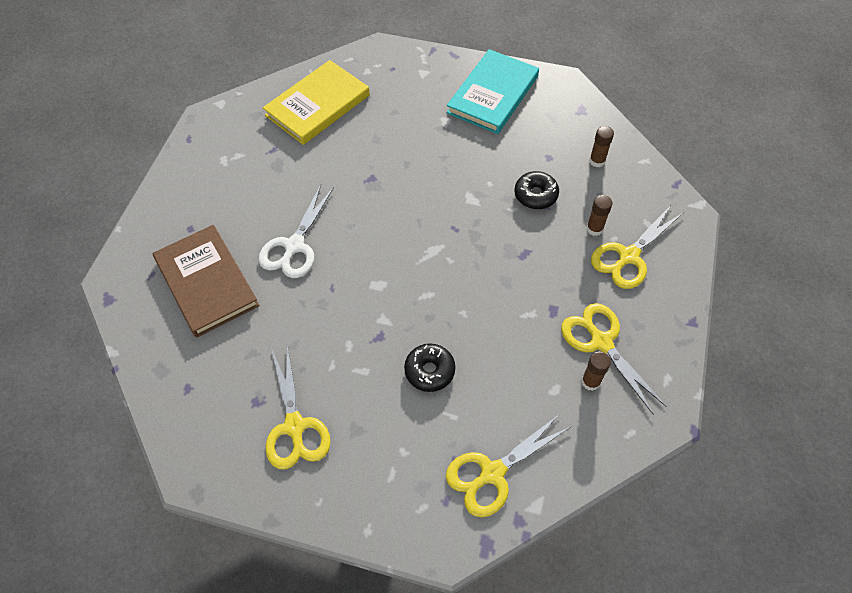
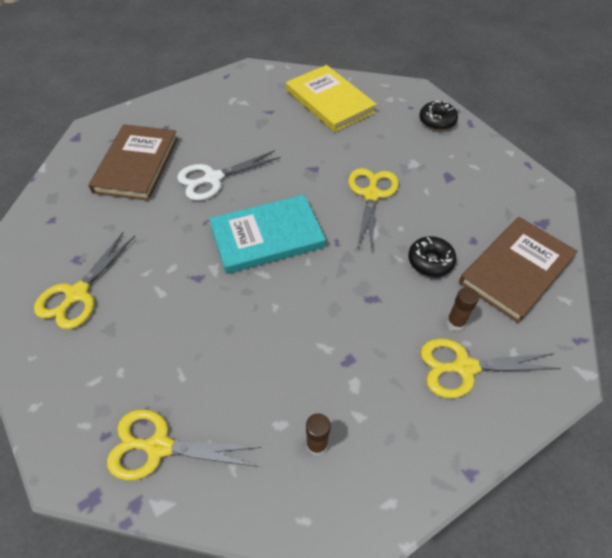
camera: 40 degrees right, 5 degrees down
(317, 105) = (330, 101): yellow book -> yellow book turned 60 degrees clockwise
(429, 371) = (203, 329): black donut -> black donut (437, 121)
(493, 94) = (473, 167): turquoise book -> turquoise book (267, 236)
(597, 161) = (516, 270): brown glue stick -> brown book
(601, 342) = (362, 419): yellow scissors -> yellow scissors (371, 195)

